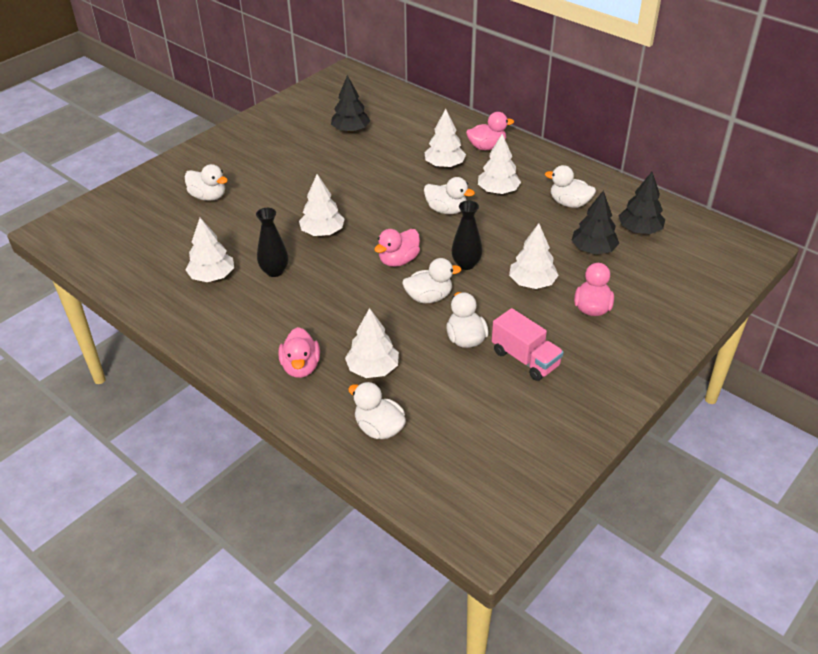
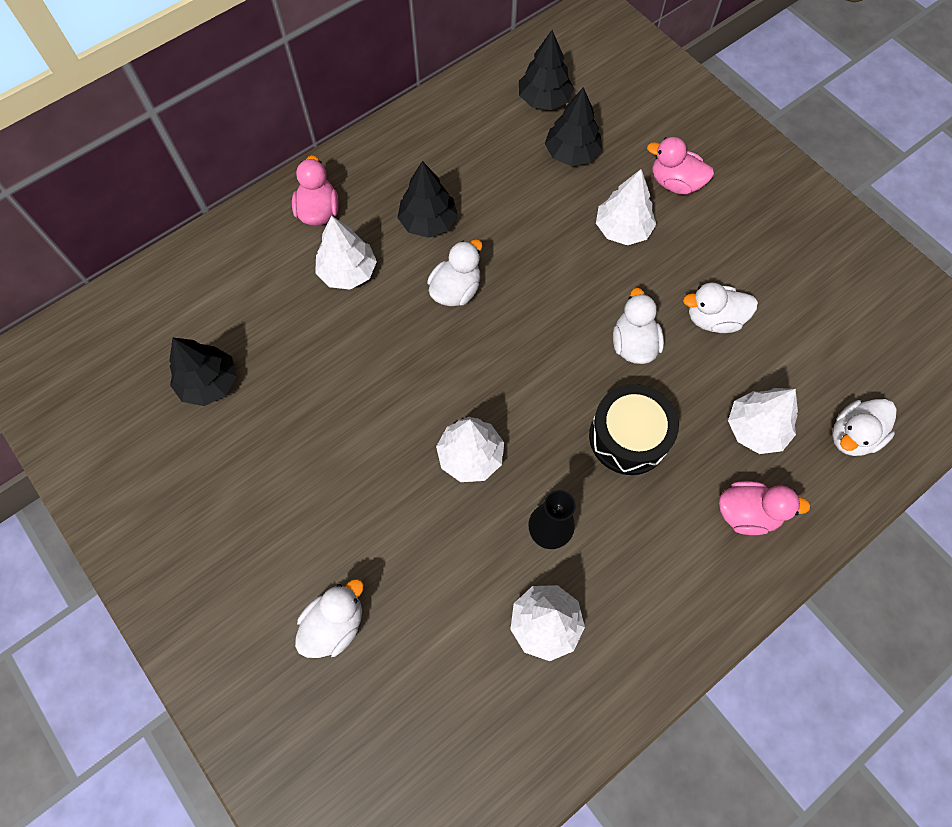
camera: 80 degrees left, 25 degrees up
(351, 301) = (628, 437): none -> black drum
(398, 260) = (554, 367): pink duck -> none
(466, 264) = (575, 290): black vase -> none
(498, 191) = (428, 222): white tree -> black tree
(525, 359) = (751, 267): pink truck -> none
(569, 203) = (475, 152): white duck -> none

